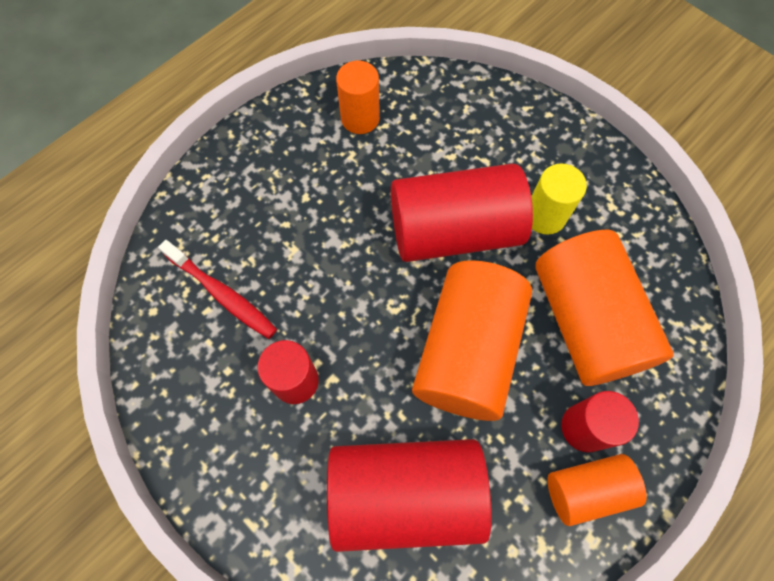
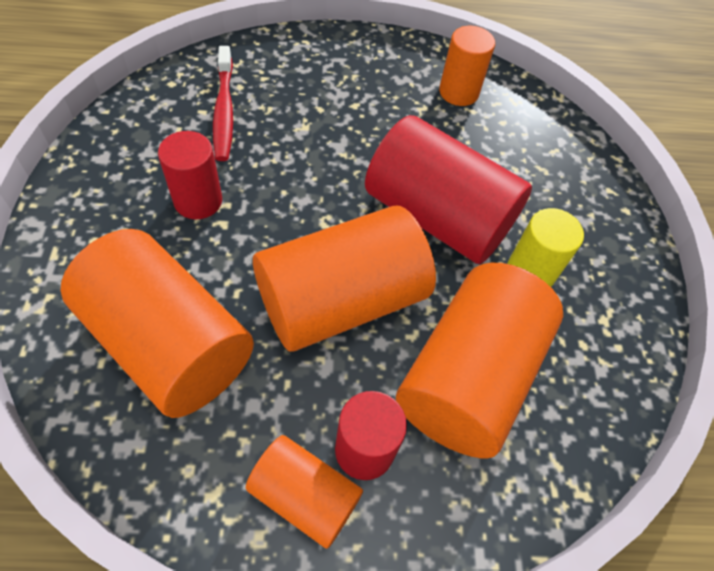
camera: 40 degrees right, 10 degrees down
(405, 493) = (169, 343): red cylinder -> orange cylinder

